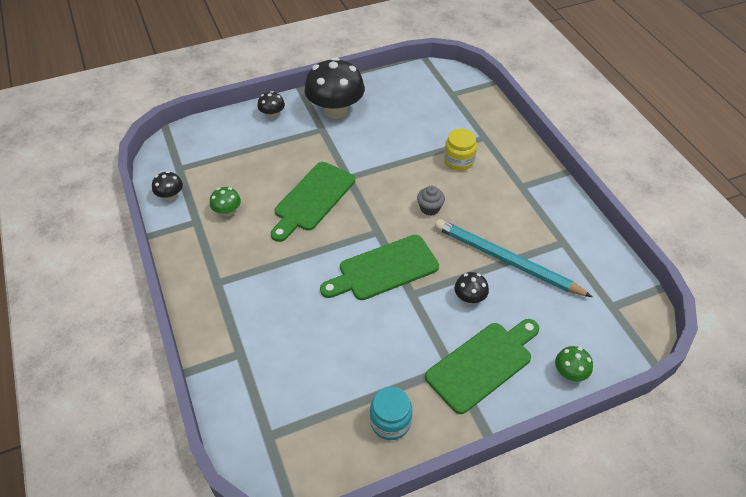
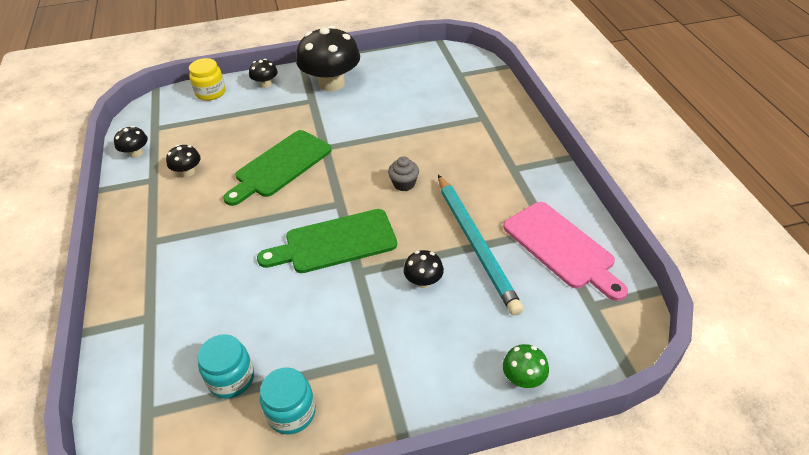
camera: 10 degrees right, 5 degrees down
(227, 211) = (188, 172): green mushroom -> black mushroom
(331, 399) = (231, 378): none -> turquoise jar
(458, 161) = (449, 139): yellow jar -> yellow jar (210, 93)
(482, 364) = (419, 357): green cutting board -> none
(506, 260) = (476, 244): turquoise pencil -> turquoise pencil turned 150 degrees counterclockwise
(577, 257) = (561, 247): none -> pink cutting board

